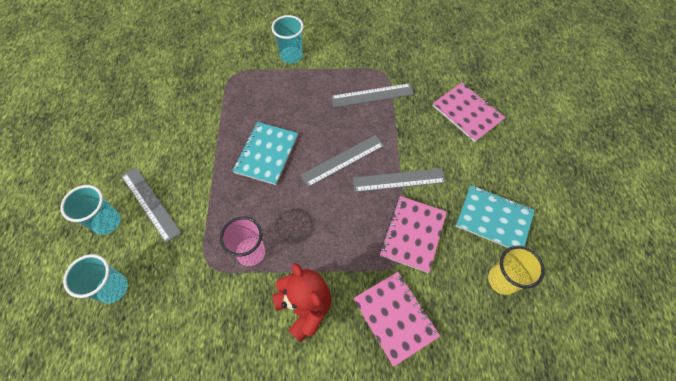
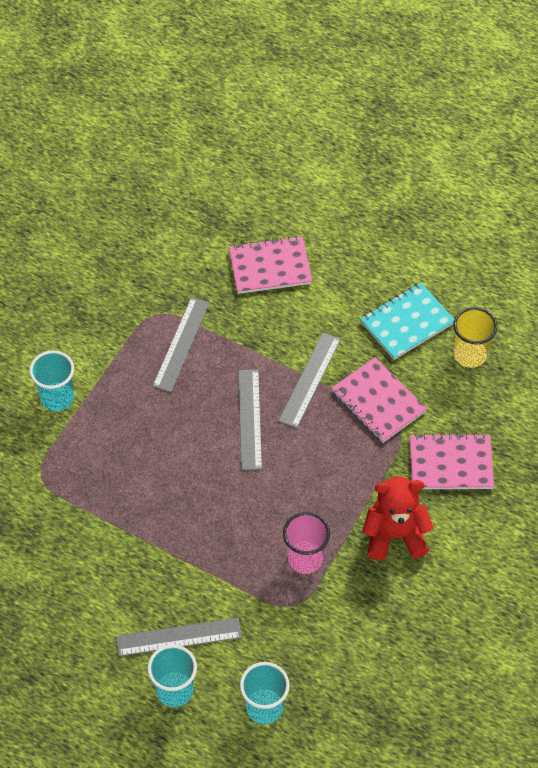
camera: 60 degrees left, 5 degrees down
(266, 154) = (190, 491): turquoise notebook -> none

